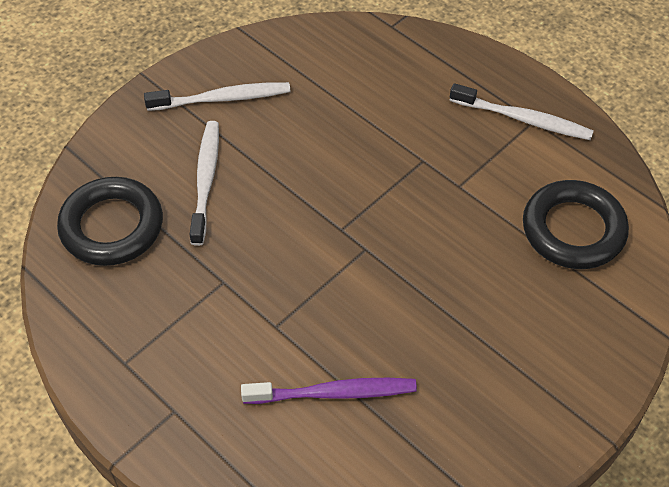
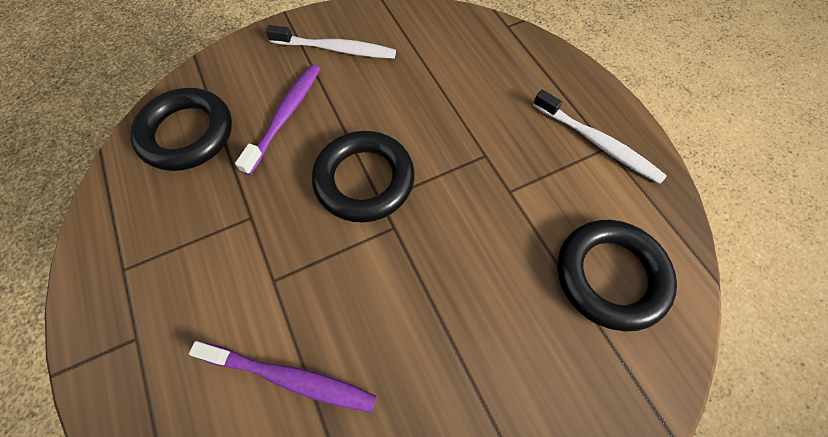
camera: 20 degrees right, 10 degrees up
(206, 180) = (285, 116): white toothbrush -> purple toothbrush
(317, 216) = (364, 180): none -> black ring

